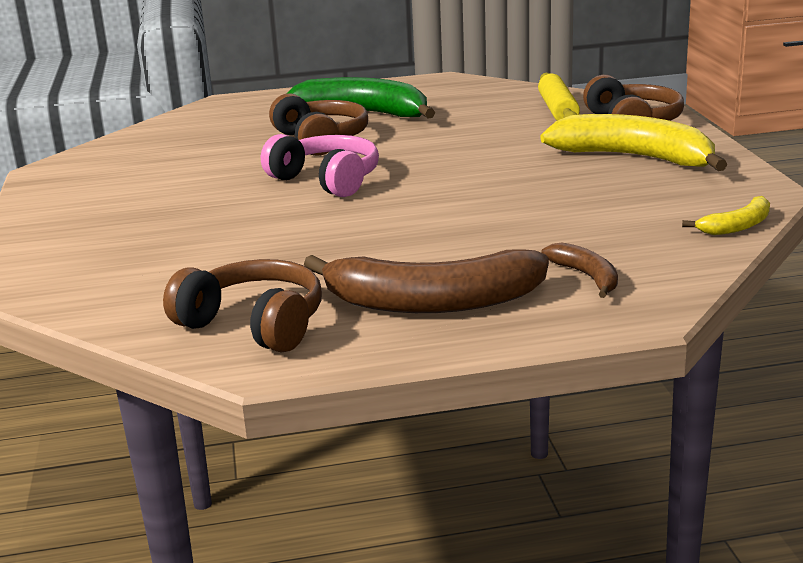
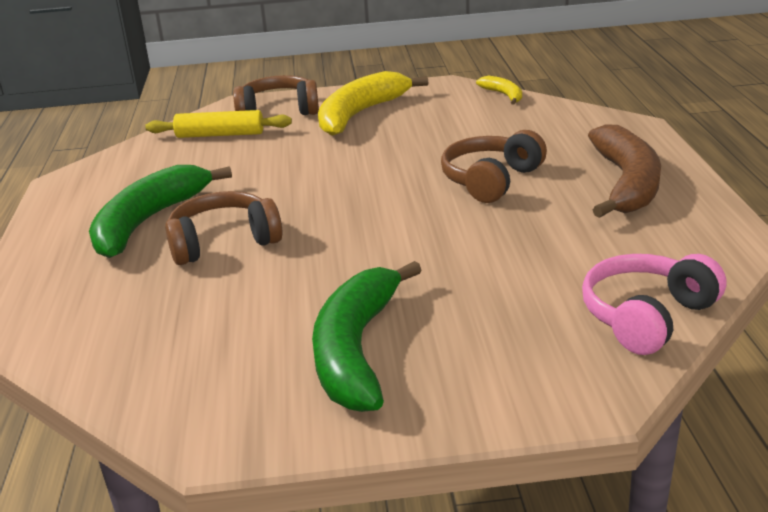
camera: 85 degrees left, 5 degrees up
(130, 198) = (357, 350): none -> green banana
(254, 324) = (674, 248): brown headphones -> brown headphones (491, 180)
(327, 180) = (353, 233): pink headphones -> pink headphones (646, 316)
(586, 276) = (582, 137): brown banana -> none

